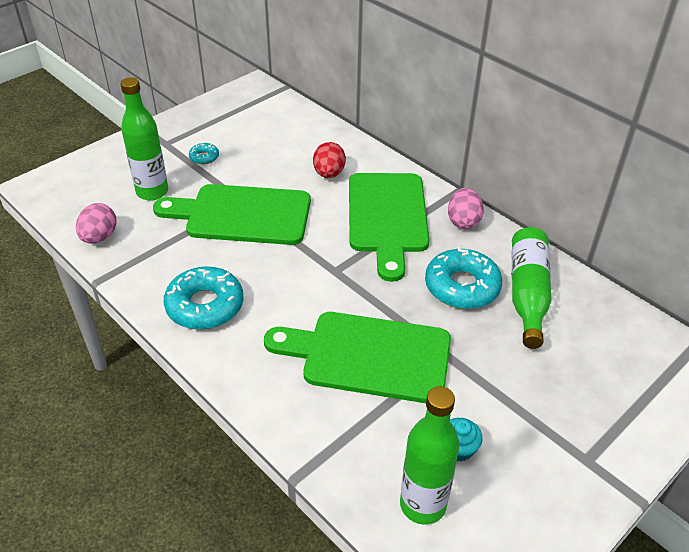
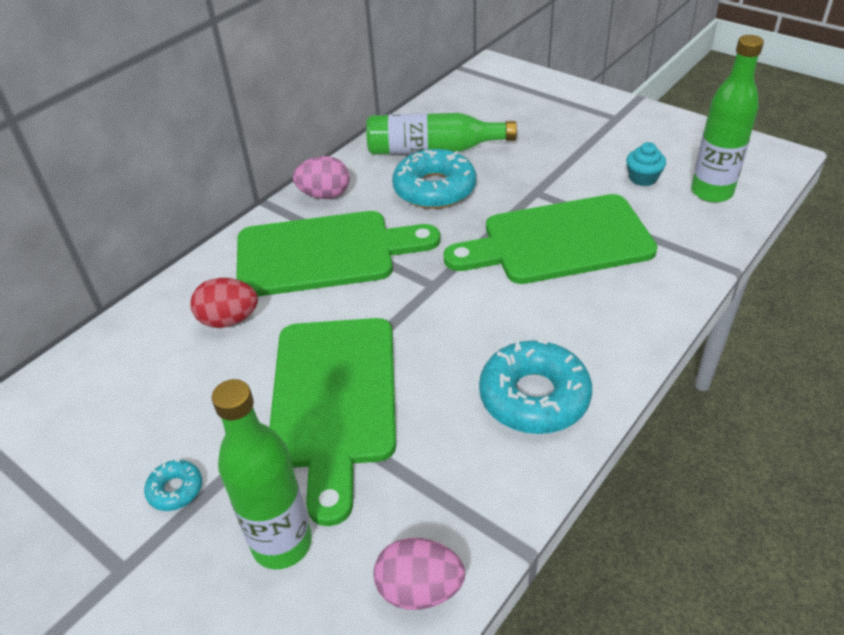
camera: 95 degrees left, 0 degrees up
(369, 356) = (559, 241): green cutting board -> green cutting board turned 75 degrees clockwise

